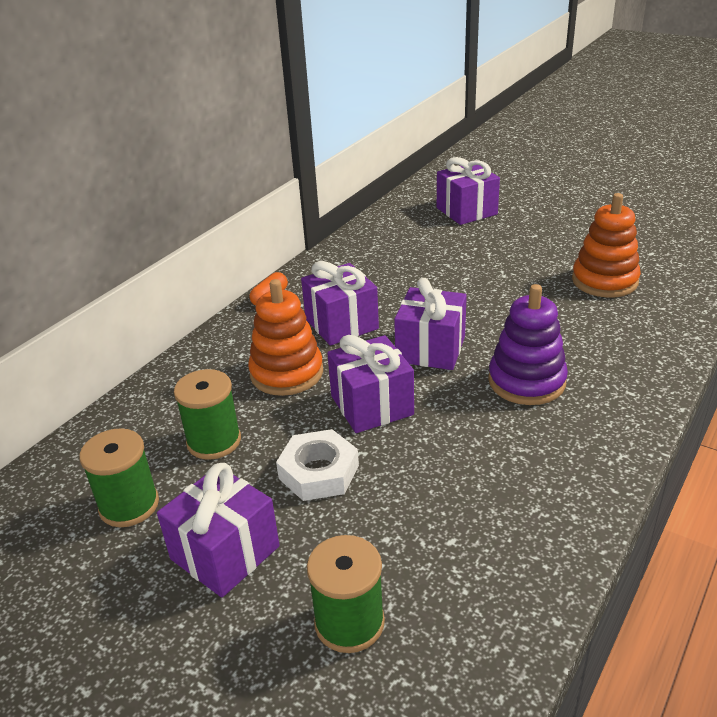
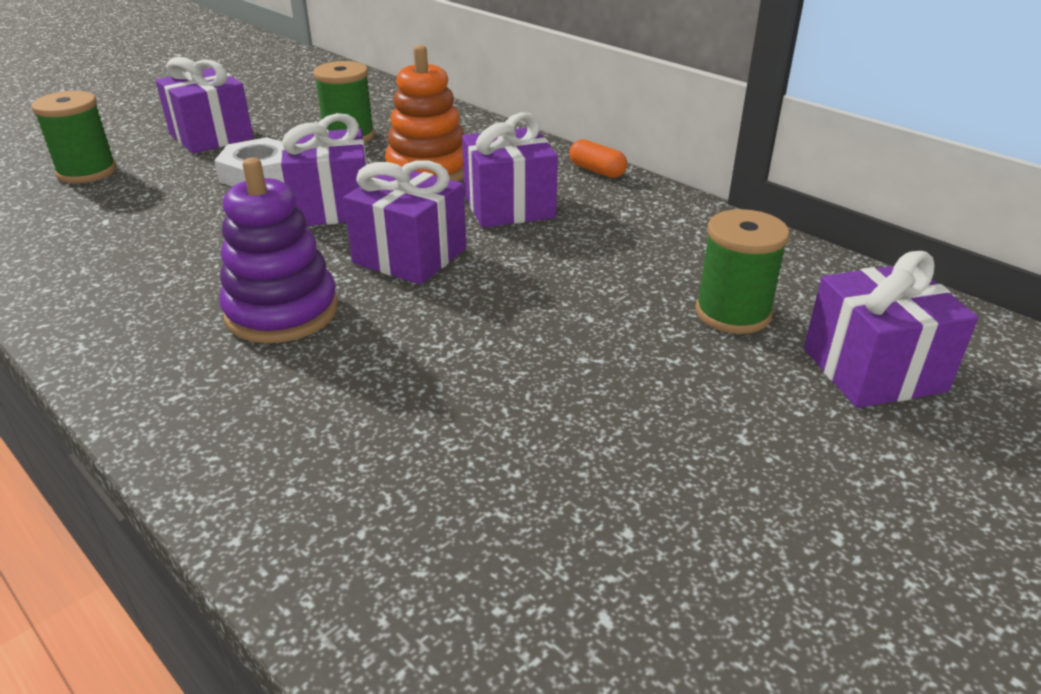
camera: 100 degrees right, 0 degrees up
(129, 505) = (301, 108): green spool -> green spool (732, 313)
(604, 281) = (505, 480): orange stacking toy -> none

